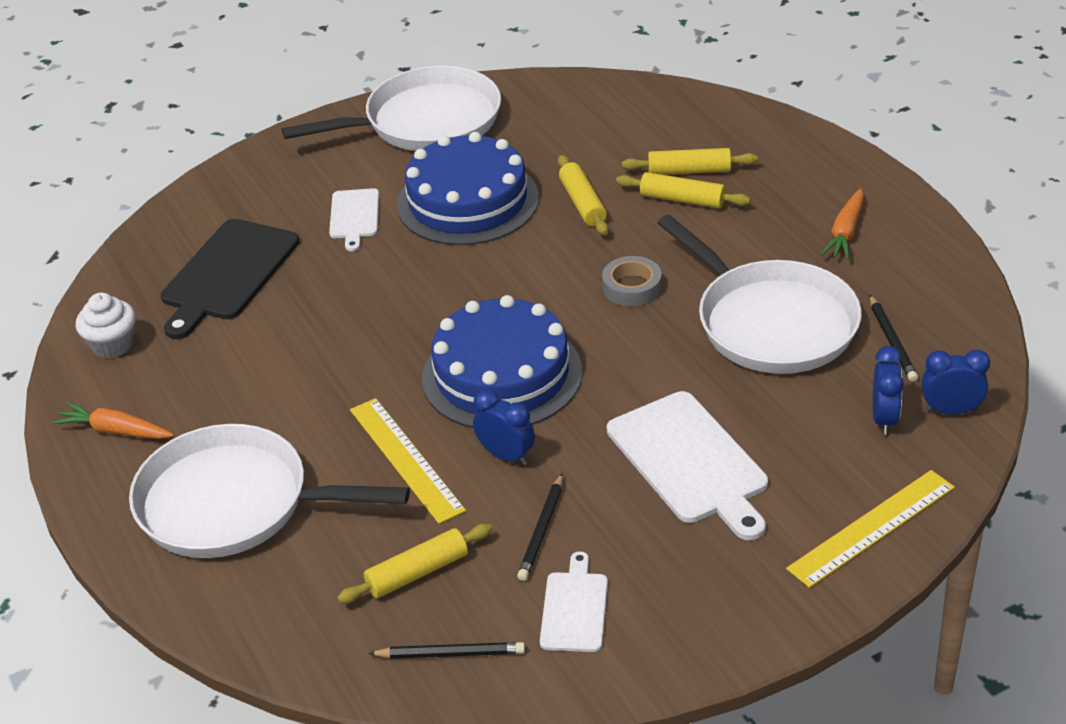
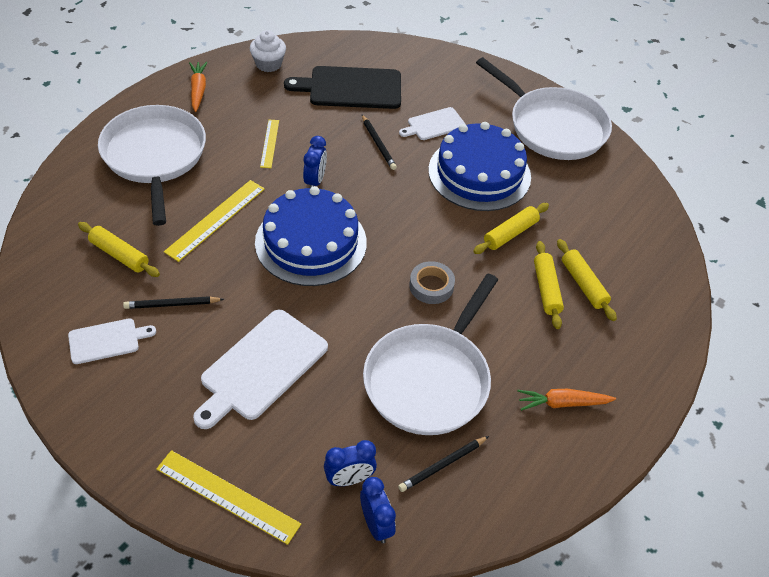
camera: 60 degrees right, 10 degrees up
(286, 376) = (269, 143): none -> yellow ruler
(450, 654) = (56, 290): black pencil -> black pencil (378, 144)
(506, 455) = (235, 267): blue clock -> blue clock (315, 181)

